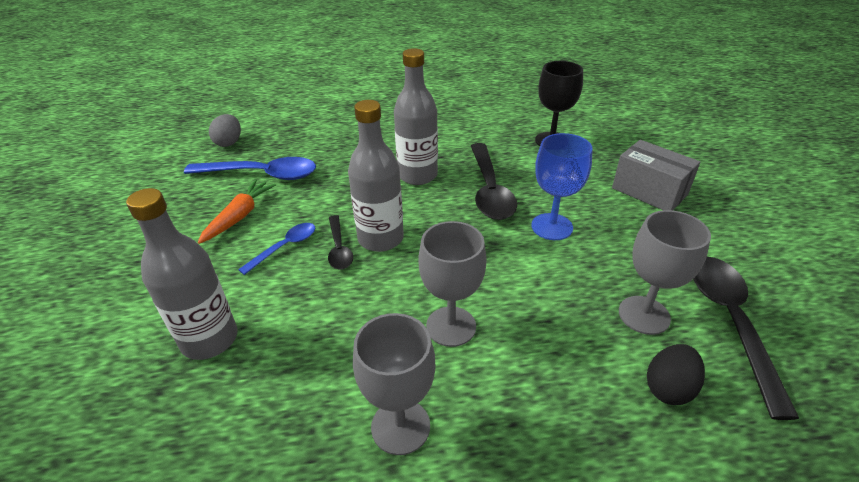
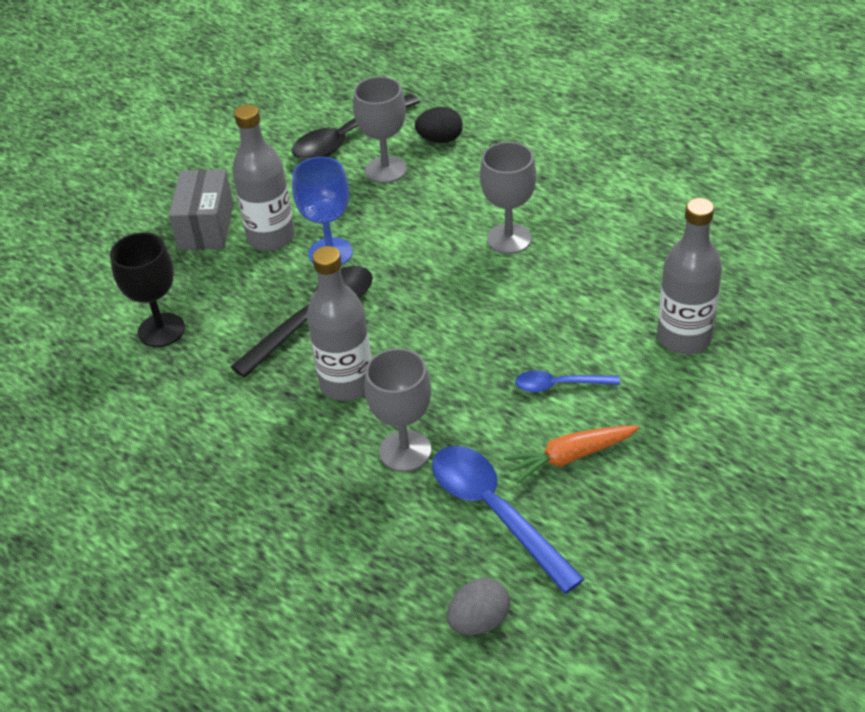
camera: 130 degrees left, 5 degrees up
(339, 248) = (515, 350): black spoon -> none
(380, 239) = (471, 336): grey bottle -> grey bottle (271, 237)
(400, 426) = (605, 212): grey goblet -> grey goblet (405, 451)

